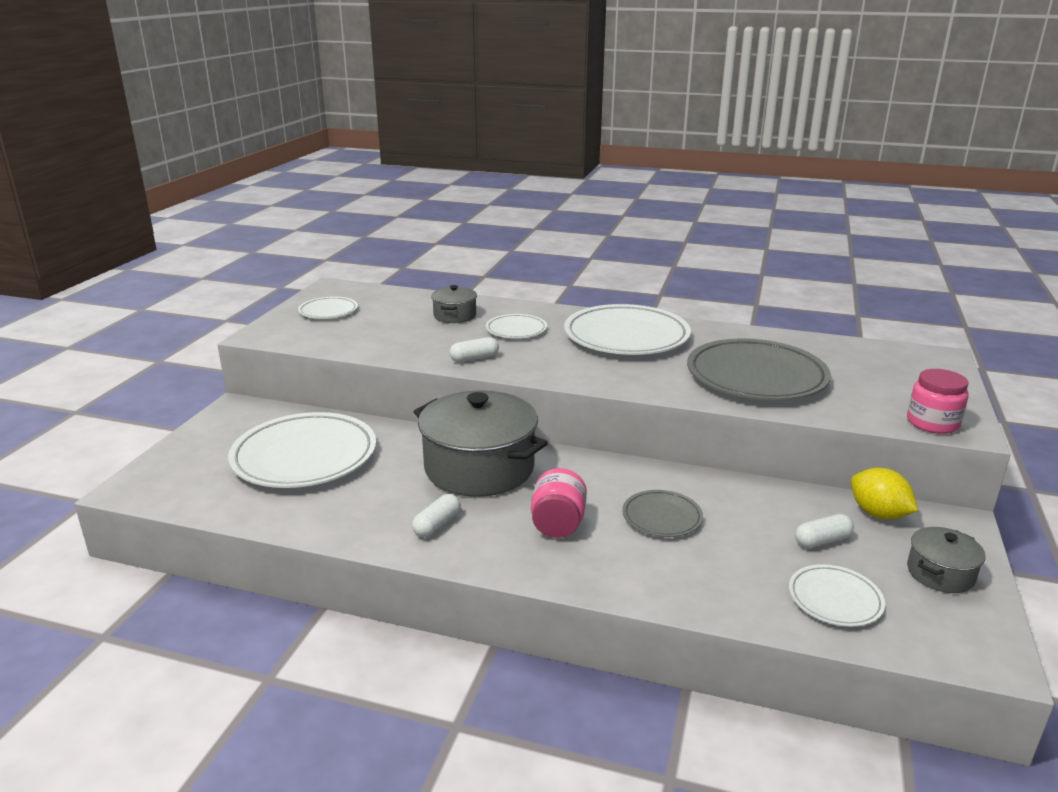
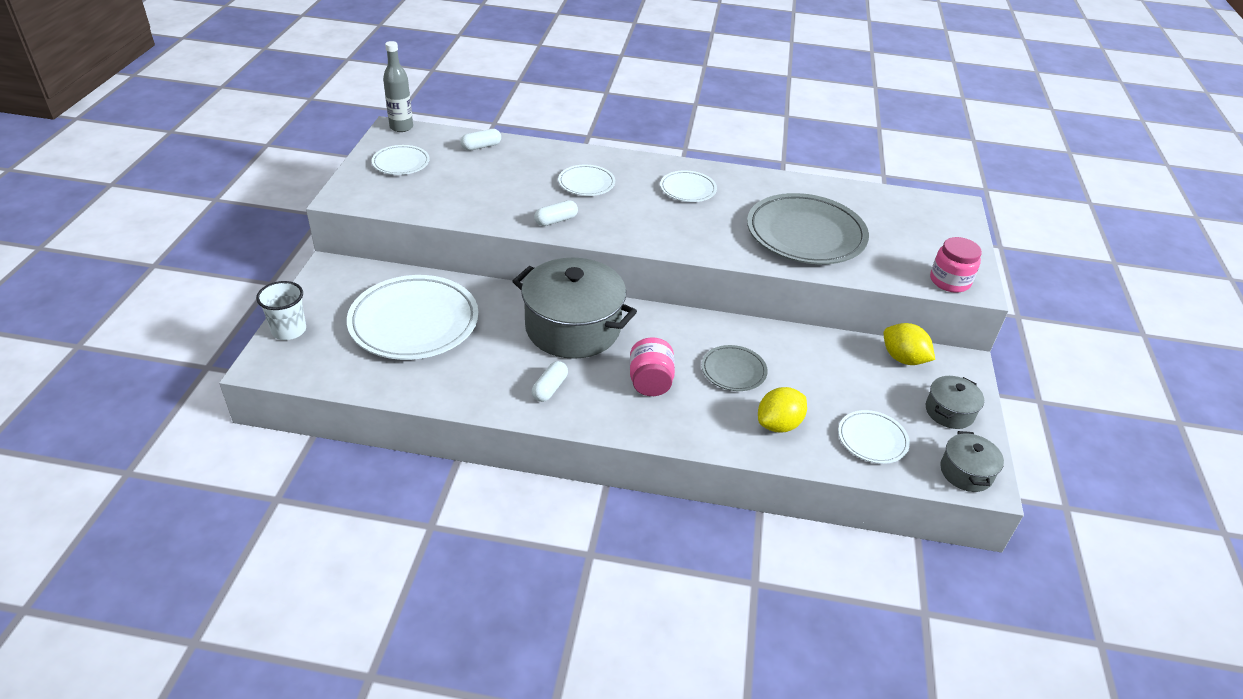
camera: 10 degrees left, 15 degrees up
(169, 459) = (289, 330): none -> white cup
(339, 285) = (401, 127): none -> grey bottle
(455, 316) = (525, 166): grey pot -> grey pot (966, 472)
(626, 336) = (688, 189): white plate -> white plate, size x0.50
(712, 576) = (778, 424): none -> yellow lemon
(822, 541) = (861, 387): white capsule -> white capsule (481, 146)

